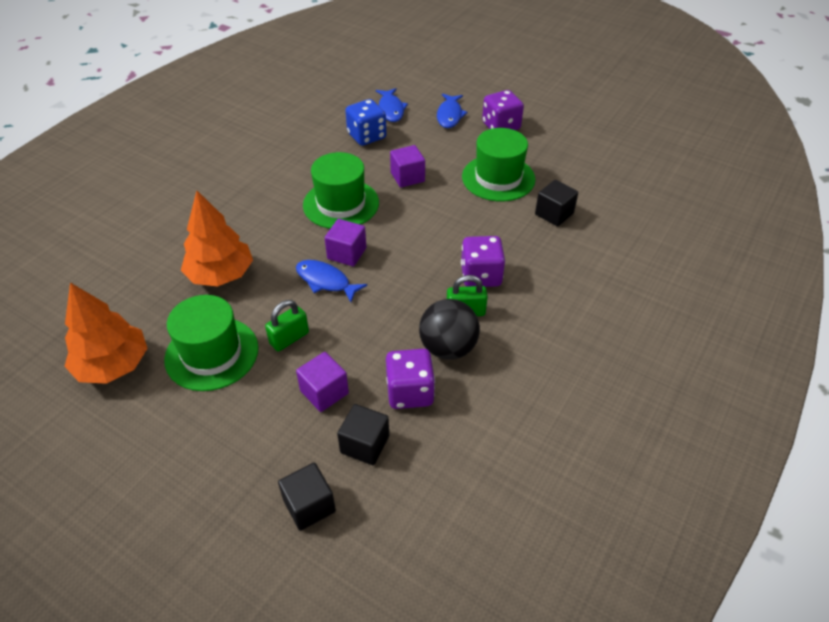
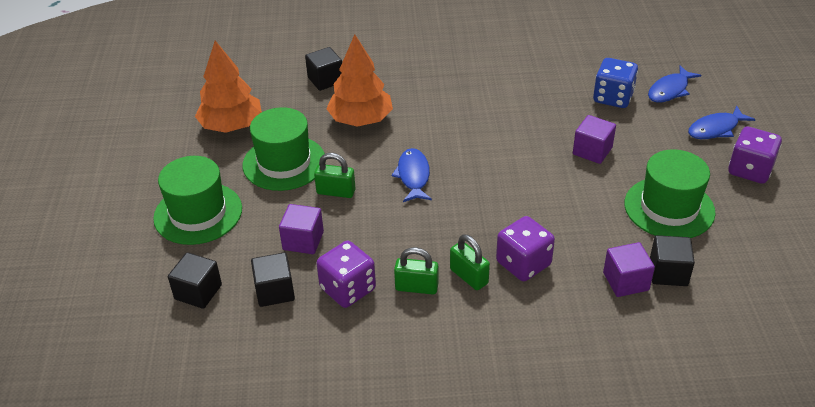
camera: 55 degrees right, 5 degrees down
(139, 268) = (325, 80): none -> black cube
(341, 204) = (509, 133): green hat -> green hat (198, 213)
(347, 253) = (456, 169): purple cube -> purple cube (625, 281)
(448, 348) = (416, 287): black ball -> green padlock

